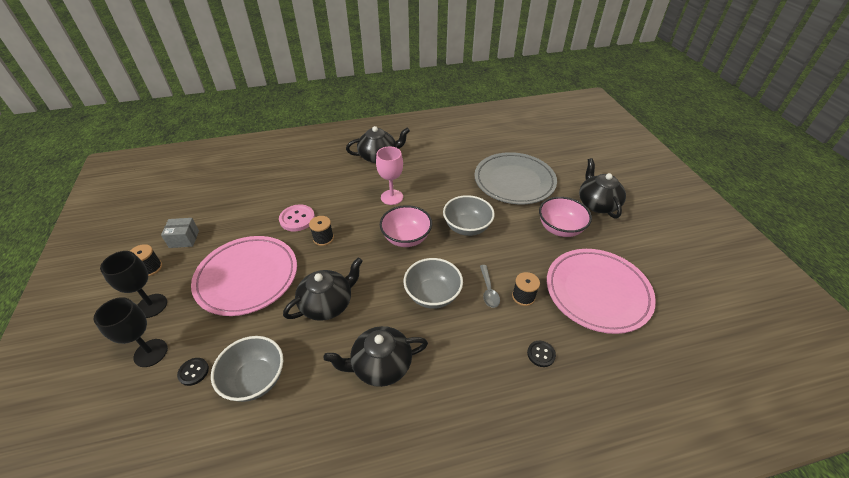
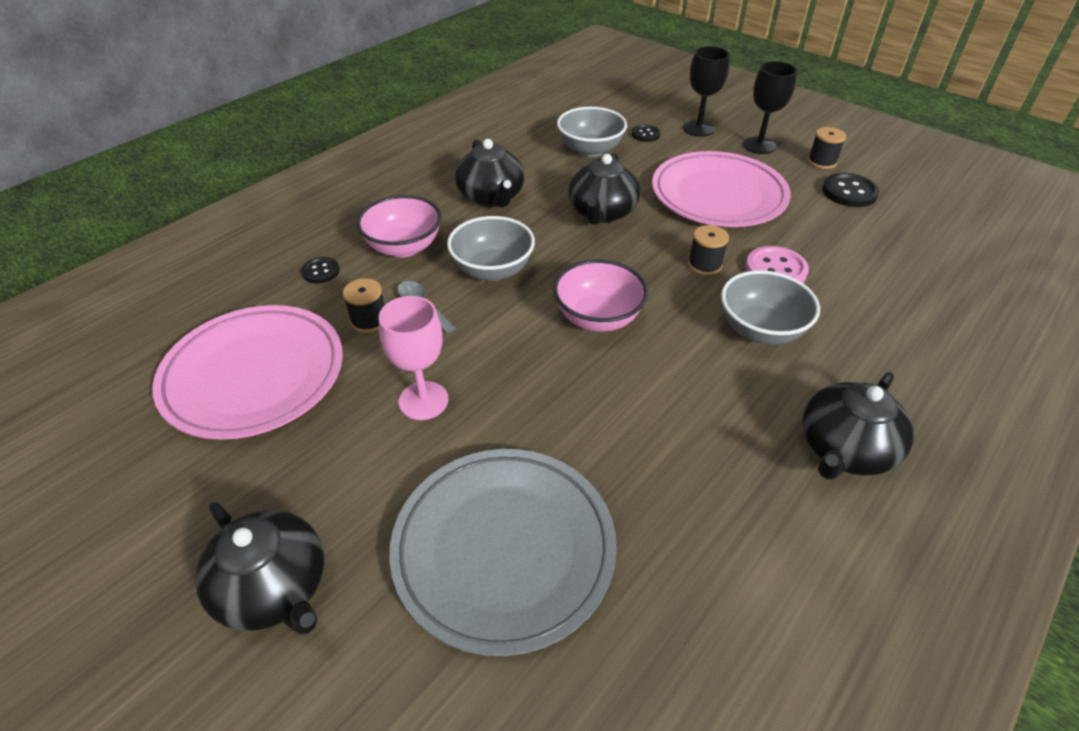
camera: 145 degrees right, 0 degrees up
(184, 239) = (849, 192): grey box -> black button
(380, 365) = (491, 197): black teapot -> black teapot turned 120 degrees clockwise
(392, 197) = (699, 371): pink goblet -> pink goblet (423, 400)
(467, 227) = (522, 381): grey bowl -> grey bowl (760, 330)
(560, 228) = (347, 467): pink bowl -> pink bowl (404, 247)

